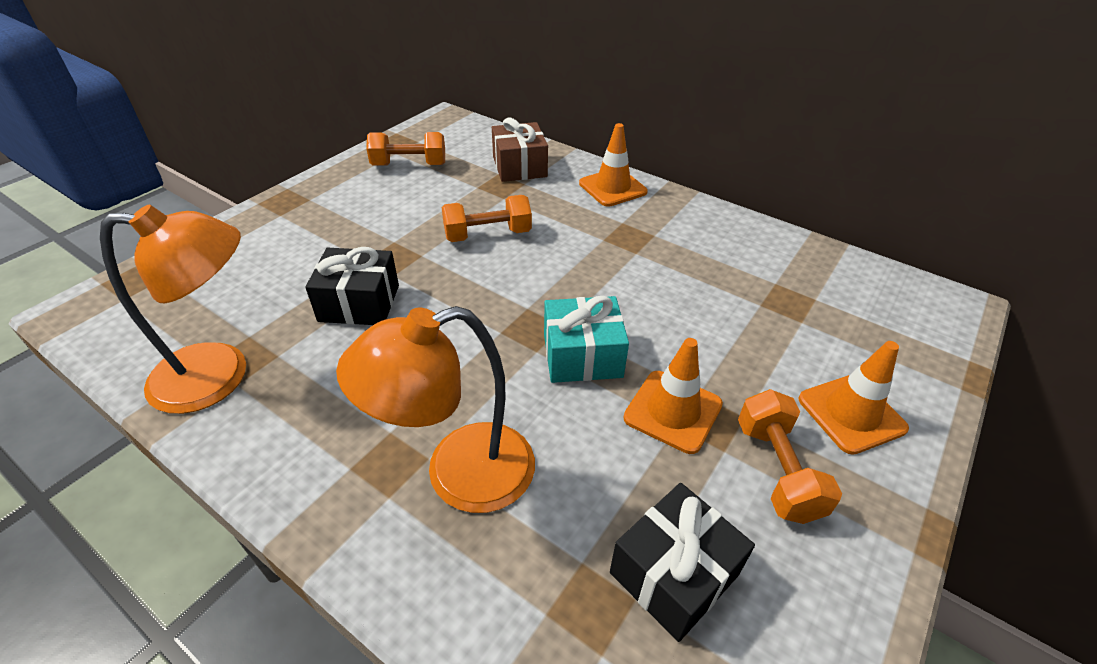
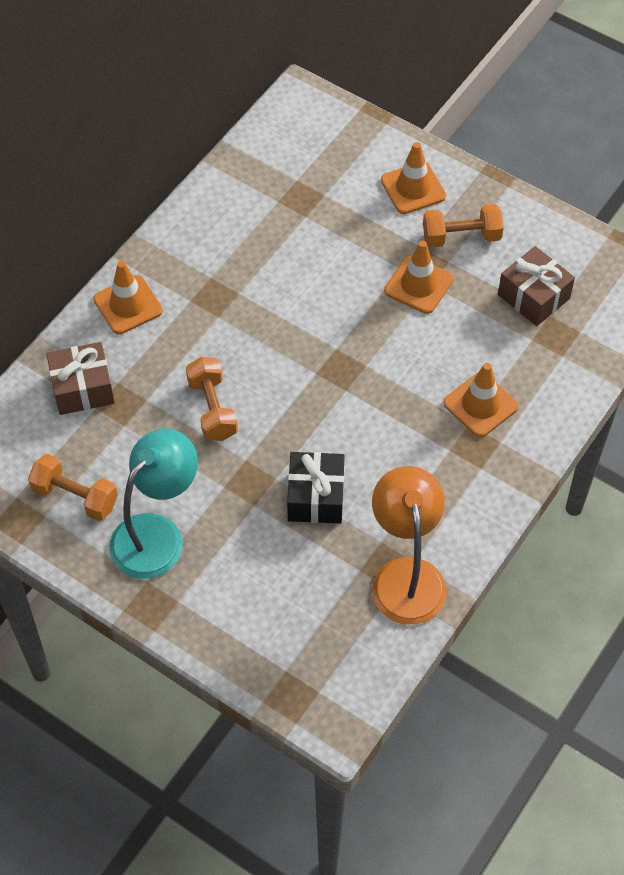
camera: 90 degrees left, 15 degrees up
(355, 204) = (157, 534): none -> turquoise lamp
(409, 165) = (75, 496): orange dumbbell -> orange dumbbell turned 60 degrees counterclockwise
(459, 475) = (480, 405): orange lamp -> orange traffic cone
(582, 356) = (369, 336): turquoise gift -> none
(674, 573) = (533, 296): black gift -> brown gift

